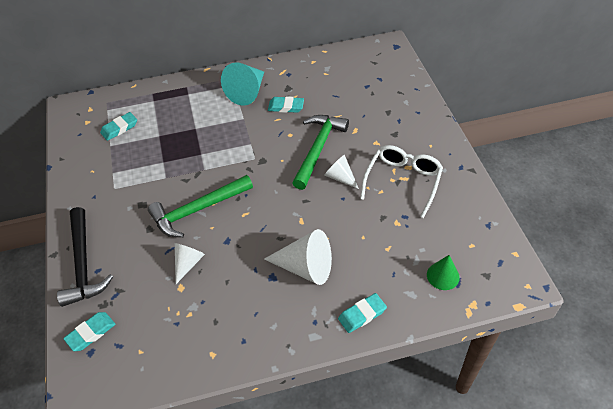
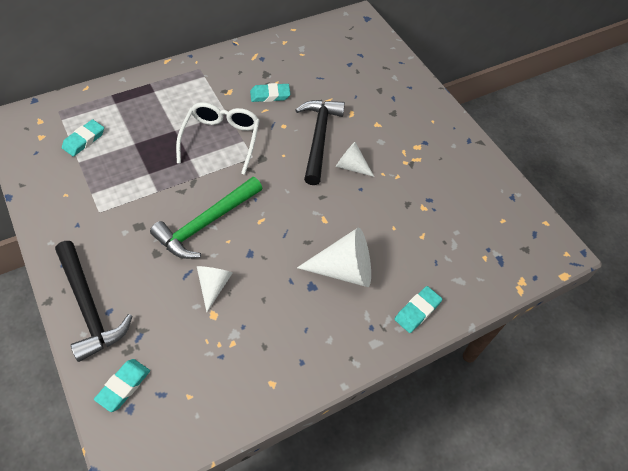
camera: 20 degrees left, 5 degrees up
(247, 92) = (222, 83): turquoise cone -> none
(318, 149) = (319, 138): green hammer -> black hammer
(403, 181) = (416, 163): white glasses -> white glasses (221, 140)
(443, 276) = (485, 256): green cone -> none

